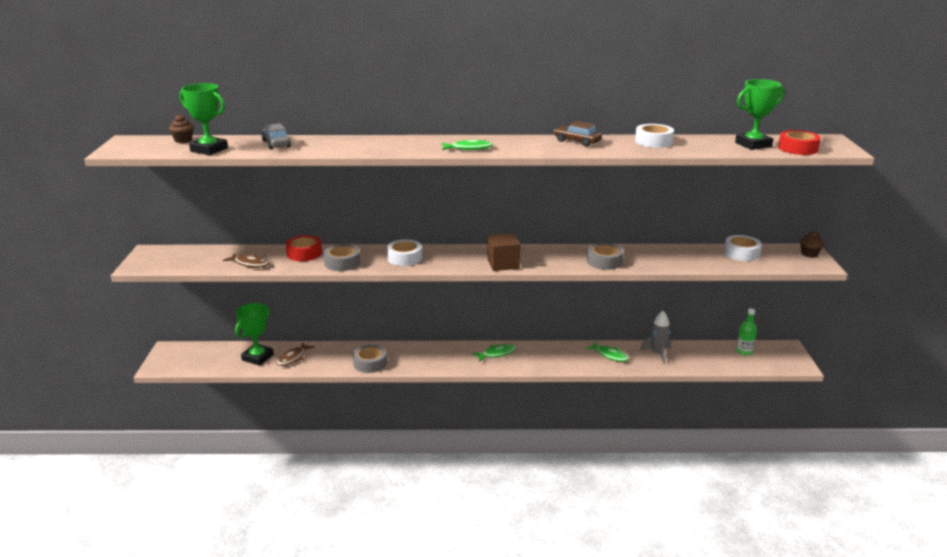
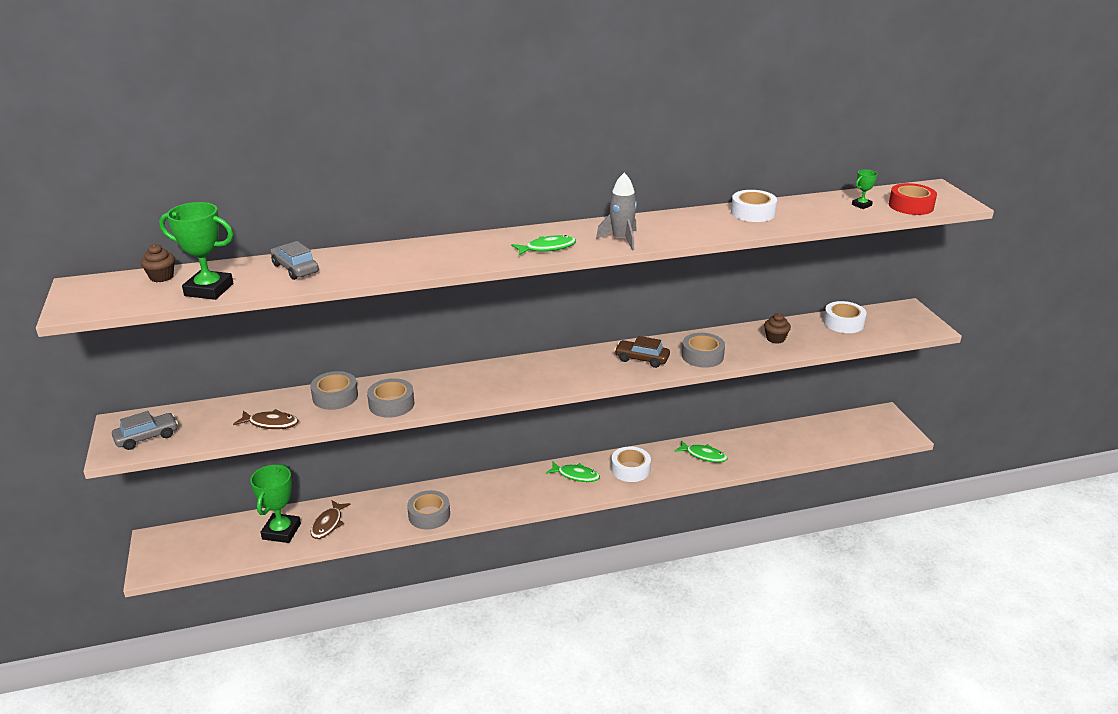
camera: 15 degrees left, 5 degrees up
(162, 261) = (147, 437): none -> grey car
(304, 253) = (335, 396): red tape -> grey tape
(404, 258) = (466, 385): white tape -> white tape (630, 469)
(497, 354) = (576, 475): green fish -> green fish turned 60 degrees clockwise
(503, 264) = (589, 376): brown cube -> none
(577, 141) = (667, 222): brown car -> brown car (642, 359)
(657, 354) = (754, 445): grey rocket -> grey rocket (621, 239)
(744, 351) = (843, 426): green bottle -> none
(753, 144) = (861, 205): green trophy -> green trophy, size x0.48
(809, 254) = (912, 314): brown cupcake -> brown cupcake (775, 338)

